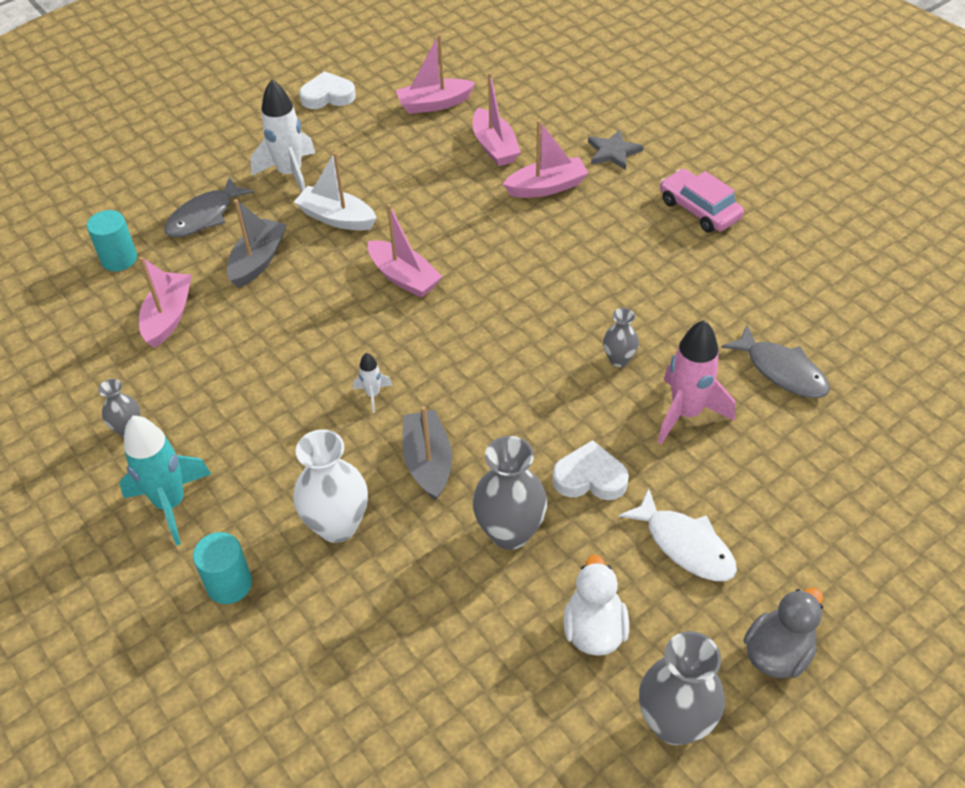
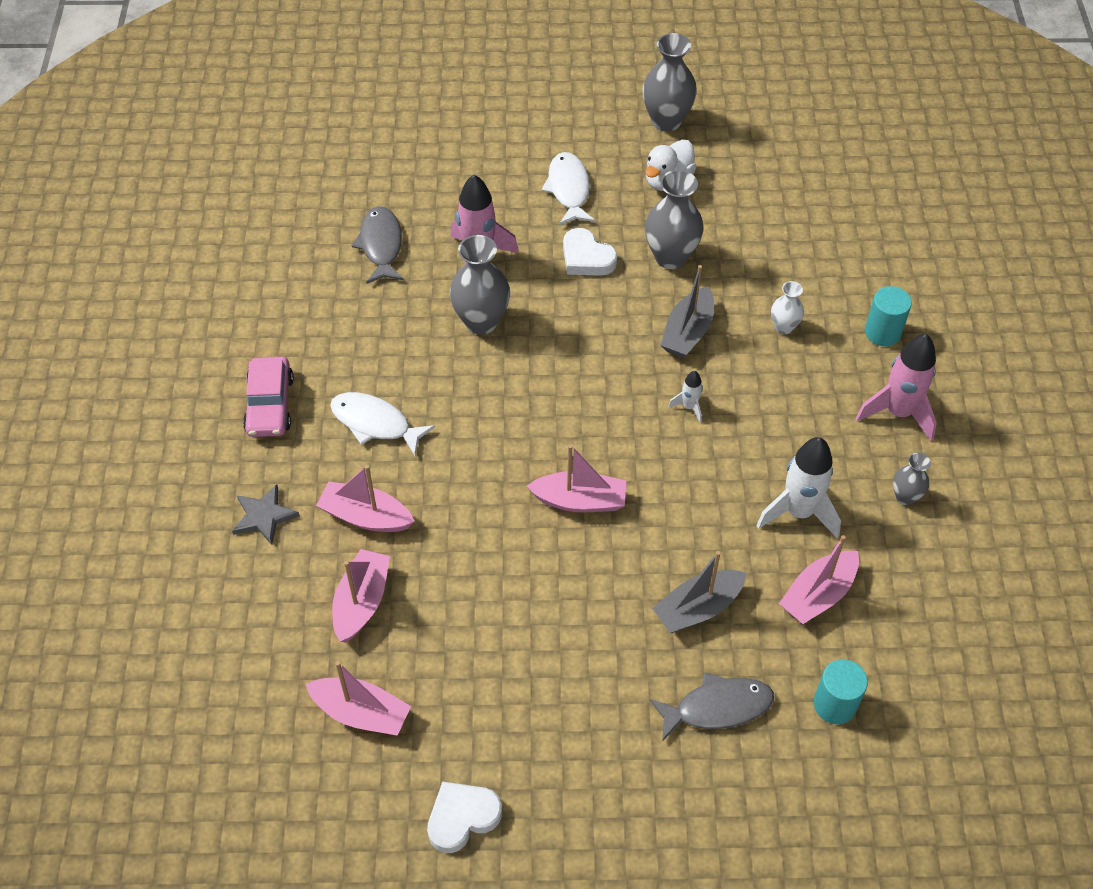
camera: 145 degrees left, 5 degrees up
(171, 504) = (898, 413): turquoise rocket -> pink rocket
(290, 174) = (592, 709): white rocket -> white rocket (798, 512)
(328, 96) = (462, 818): white heart -> white heart turned 120 degrees clockwise
(337, 218) = (588, 613): white boat -> none
(337, 526) = (784, 327): white vase -> white vase, size x0.55
(404, 277) = (579, 501): pink boat -> pink boat turned 105 degrees clockwise
(610, 241) = (375, 423): none -> white fish
(619, 359) = (481, 321): grey vase -> grey vase, size x1.83
(777, 653) = (577, 116): grey duck -> none

